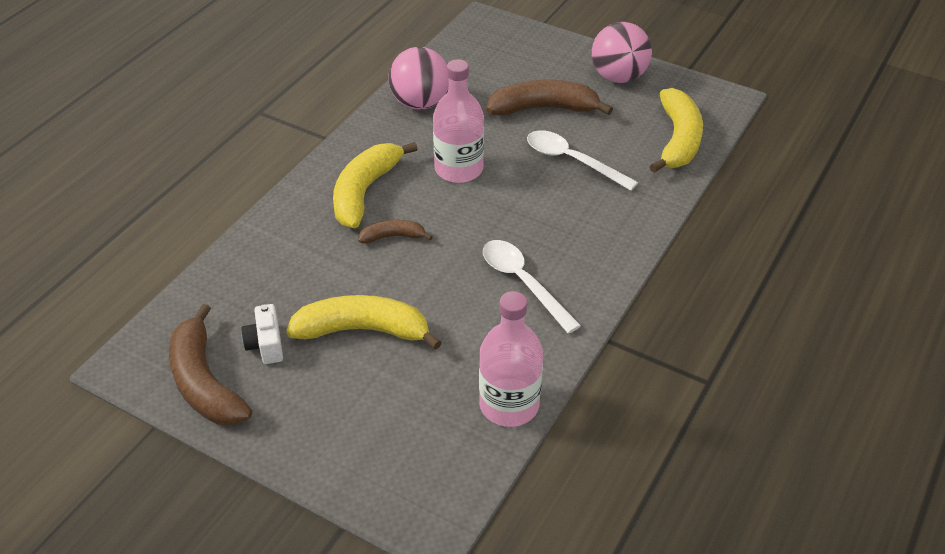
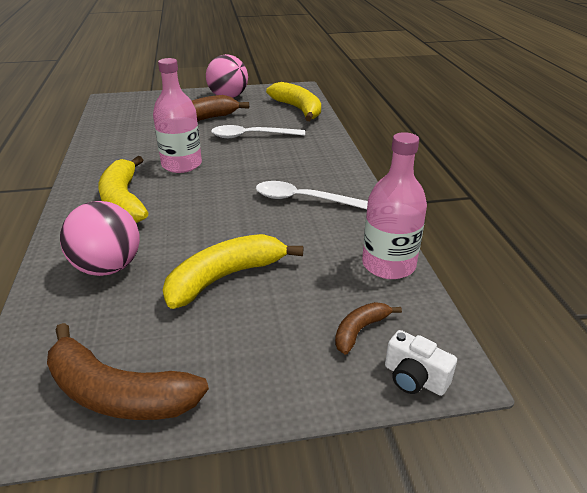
camera: 40 degrees left, 10 degrees down
(266, 345) = (150, 330): white camera -> white camera (414, 378)
(393, 236) = (178, 215): brown banana -> brown banana (360, 330)
(420, 103) = (111, 145): pink ball -> pink ball (108, 267)

